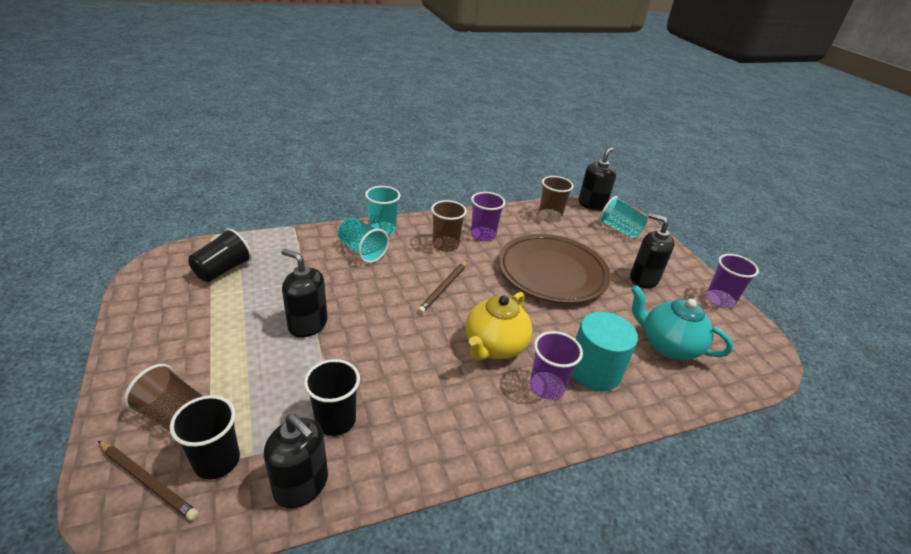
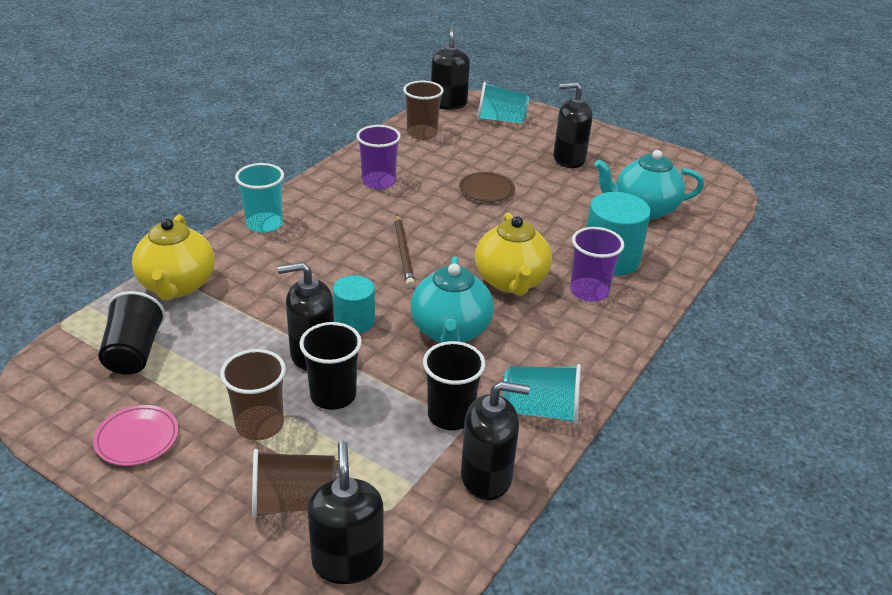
camera: 35 degrees left, 0 degrees up
(148, 481) = (347, 561): brown pencil -> black soap dispenser
(159, 320) = (137, 438): none -> pink plate
(217, 461) = (388, 508): black cup -> black cup (333, 395)
(292, 243) = (177, 286): none -> yellow teapot
(358, 317) = (354, 321): none -> turquoise cylinder
(362, 251) = (272, 256): turquoise cup -> turquoise cup (541, 410)
(409, 359) = (450, 331): none -> turquoise teapot
(445, 245) = (353, 209): brown cup -> brown cup (259, 425)
(552, 273) = (486, 190): brown plate -> brown plate, size x0.42
(720, 300) = (644, 150): purple cup -> none

